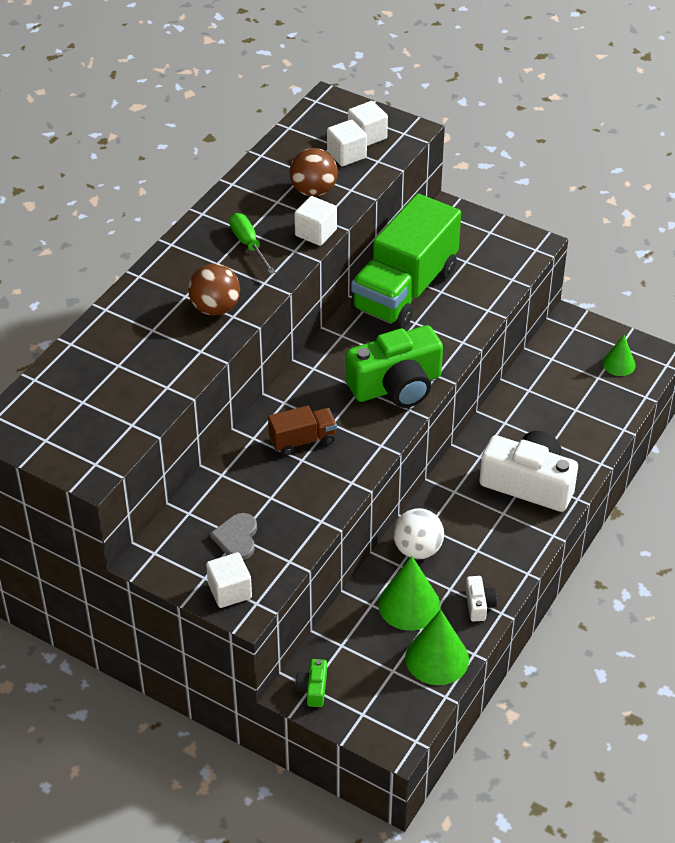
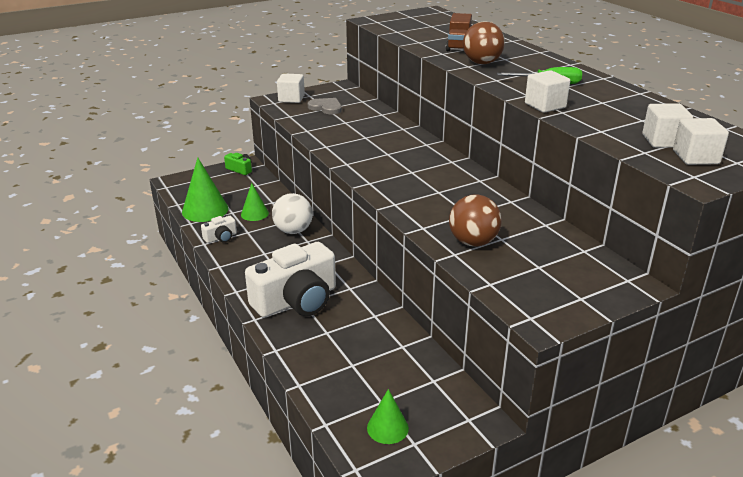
camera: 120 degrees right, 15 degrees down
(302, 440) = (382, 141): brown truck -> brown truck (458, 46)
(313, 191) = (608, 117): brown ball -> brown ball (473, 242)
(397, 386) = (400, 185): green camera -> none
(405, 290) = (517, 222): green truck -> none
(409, 605) = (254, 213): green cone -> green cone, size x0.60
(479, 605) = (221, 237): white camera -> white camera turned 60 degrees counterclockwise

